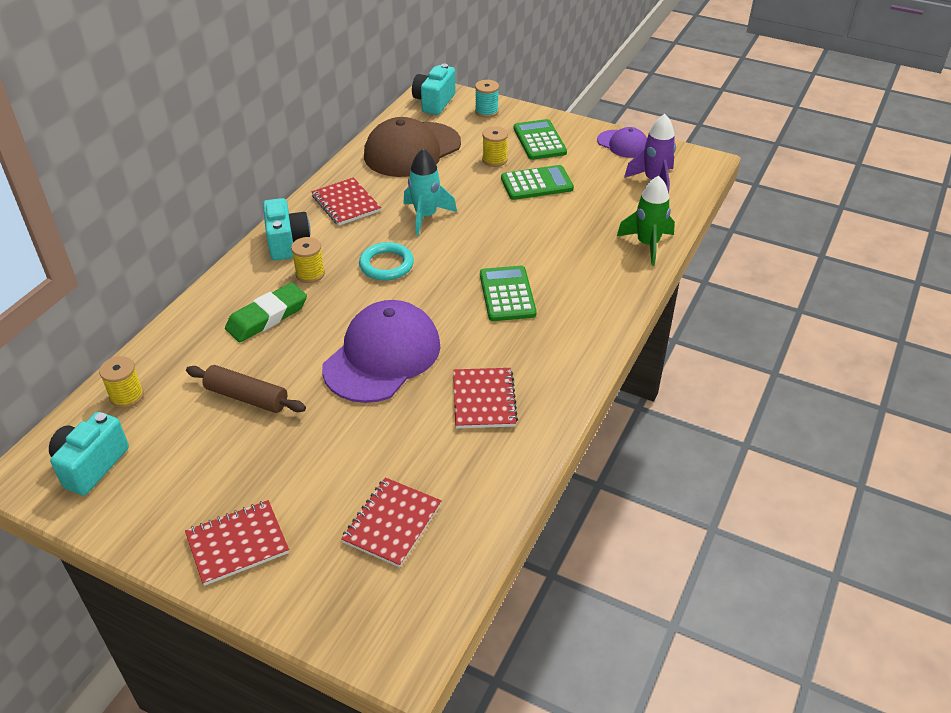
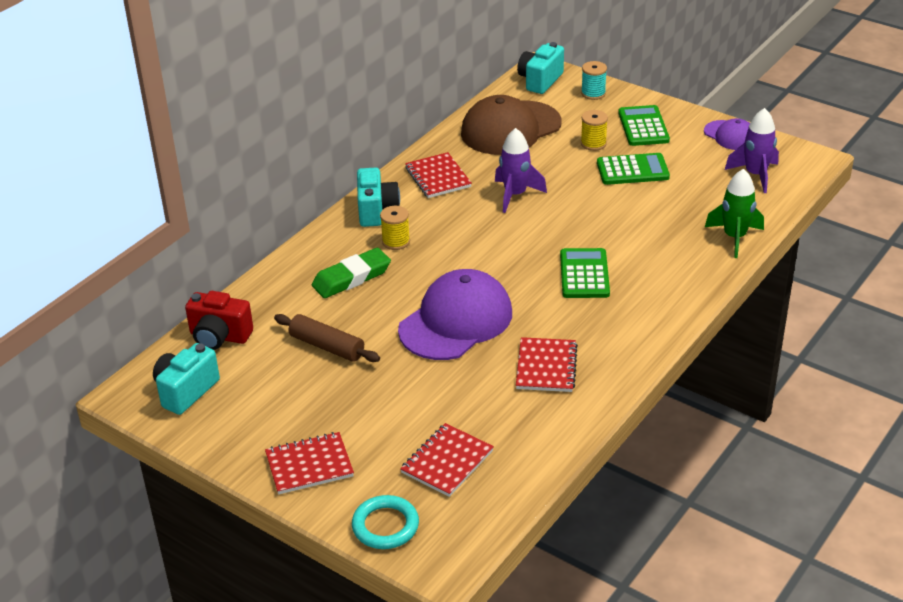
camera: 10 degrees right, 5 degrees down
(127, 396) = (219, 337): yellow spool -> red camera
(386, 265) = (470, 238): turquoise ring -> turquoise ring (385, 526)
(426, 216) = (515, 195): turquoise rocket -> purple rocket

